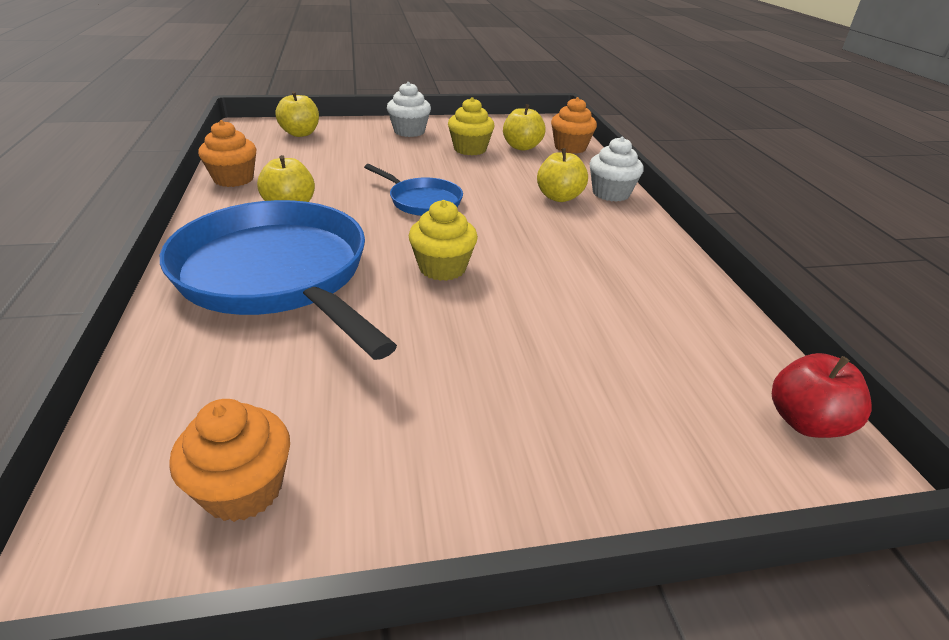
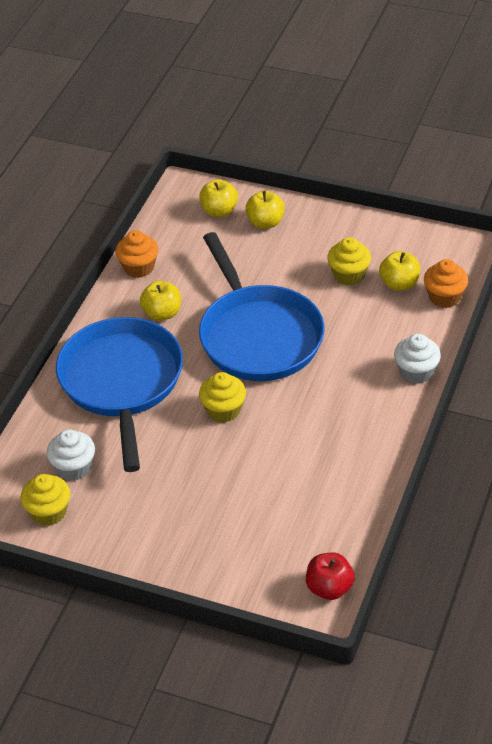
camera: 35 degrees right, 10 degrees up
(243, 489) = (49, 512): orange cupcake -> yellow cupcake
(409, 131) = (315, 231): white cupcake -> white cupcake (74, 467)
(422, 201) = (258, 336): blue pan -> blue pan, size x2.12
(559, 197) = (368, 363): yellow apple -> yellow apple (265, 222)

